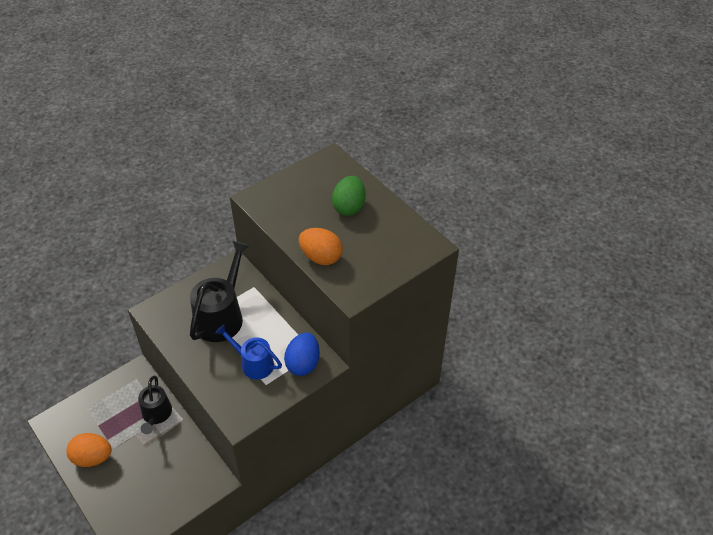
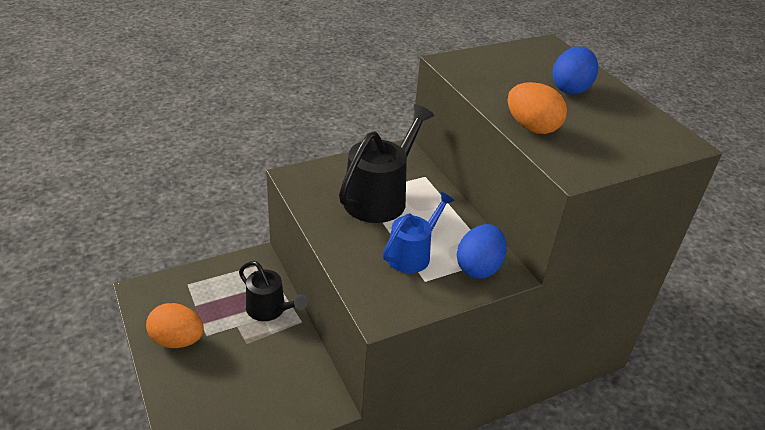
camera: 10 degrees right, 10 degrees down
(156, 415) = (269, 309): black watering can -> black watering can turned 60 degrees counterclockwise
(253, 363) = (412, 254): blue watering can -> blue watering can turned 90 degrees clockwise
(349, 207) = (570, 89): green egg -> blue egg

